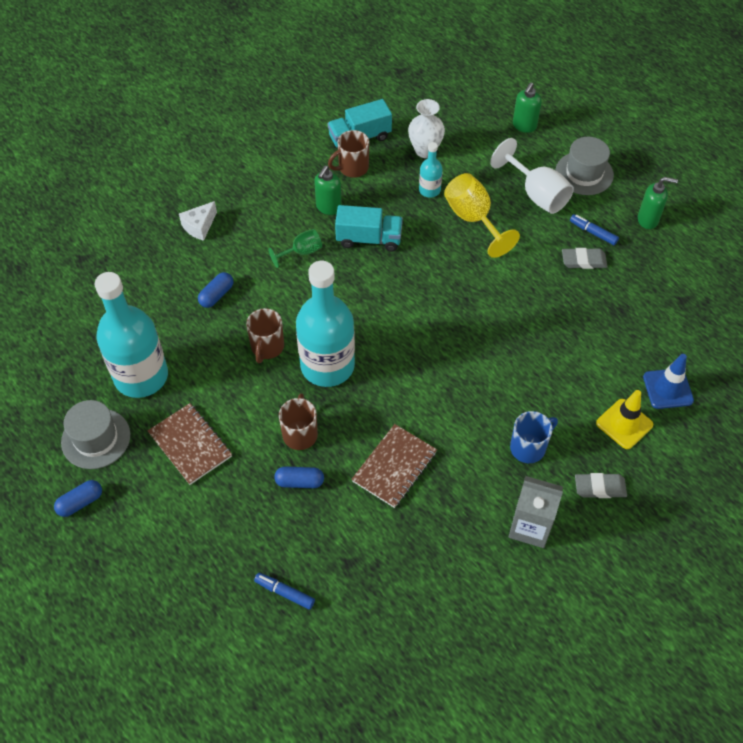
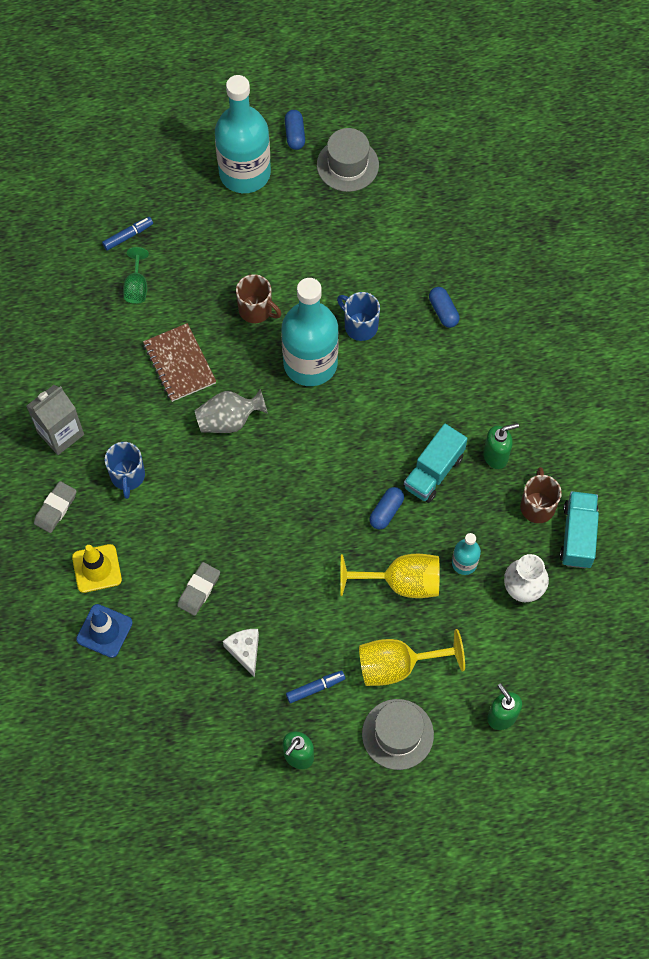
camera: 120 degrees right, 10 degrees up
(141, 376) = (389, 219): turquoise bottle -> turquoise bottle (245, 173)
(190, 445) = (298, 227): brown notebook -> none
(199, 226) = (537, 332): white cheese -> white cheese (245, 651)
(267, 347) = (360, 325): brown mug -> blue mug
(299, 482) = (212, 289): blue capsule -> blue capsule (386, 511)
(302, 252) = (452, 404): green goblet -> green goblet (136, 287)
(328, 207) = (496, 456): green soap dispenser -> green soap dispenser turned 105 degrees clockwise
(422, 398) = (229, 420): none -> grey vase
(536, 194) = (397, 665): white goblet -> yellow goblet
(583, 261) = (287, 655): grey eraser -> grey eraser (199, 590)

